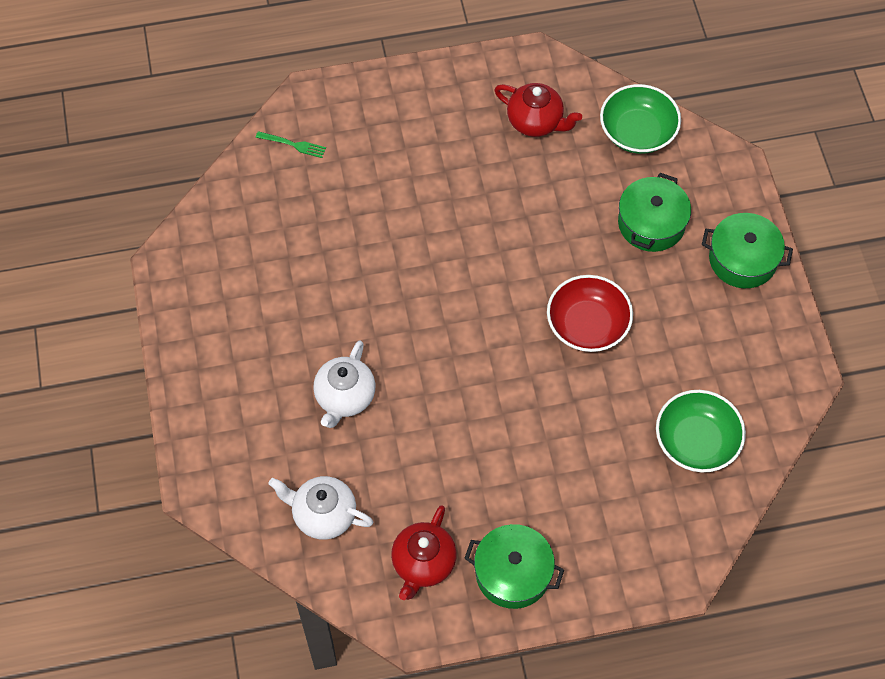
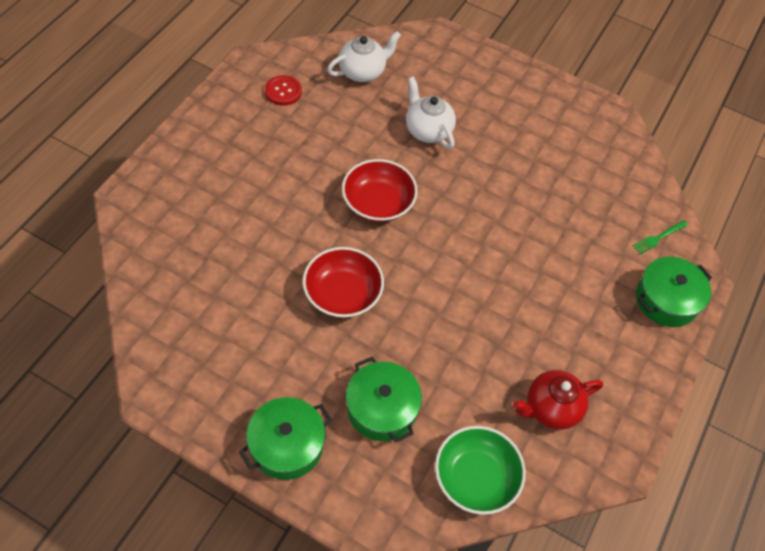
camera: 125 degrees right, 5 degrees down
(423, 563) = (283, 91): red teapot -> red button
(471, 371) = (378, 203): none -> red bowl
(513, 573) = (229, 124): green pot -> green pot (666, 300)
(696, 441) = (192, 283): green bowl -> none

